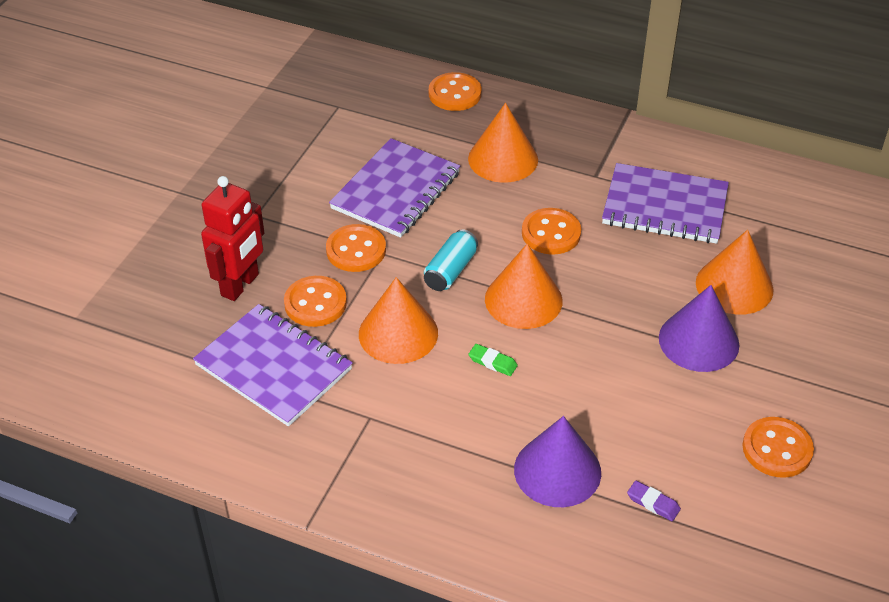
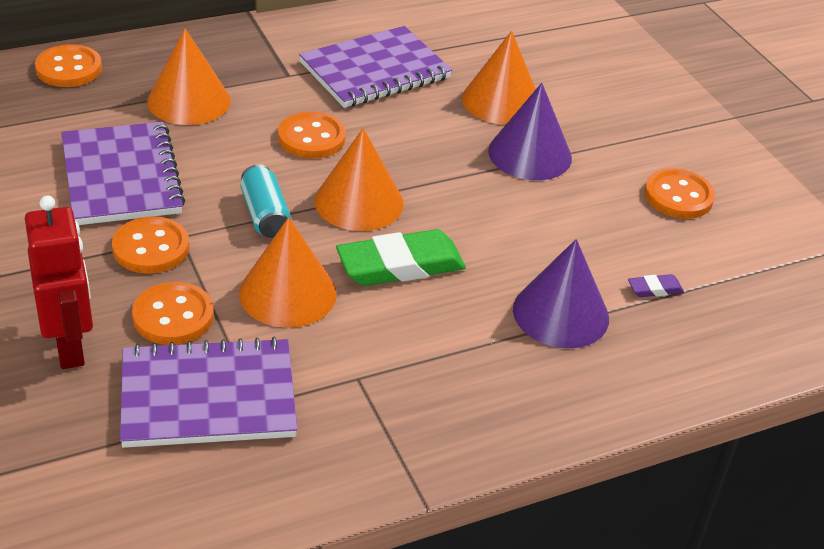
camera: 50 degrees left, 5 degrees down
(492, 362) = (400, 265): green eraser -> green eraser, size x2.26

